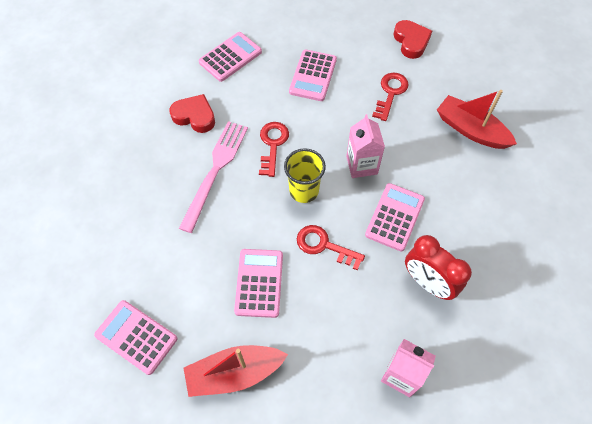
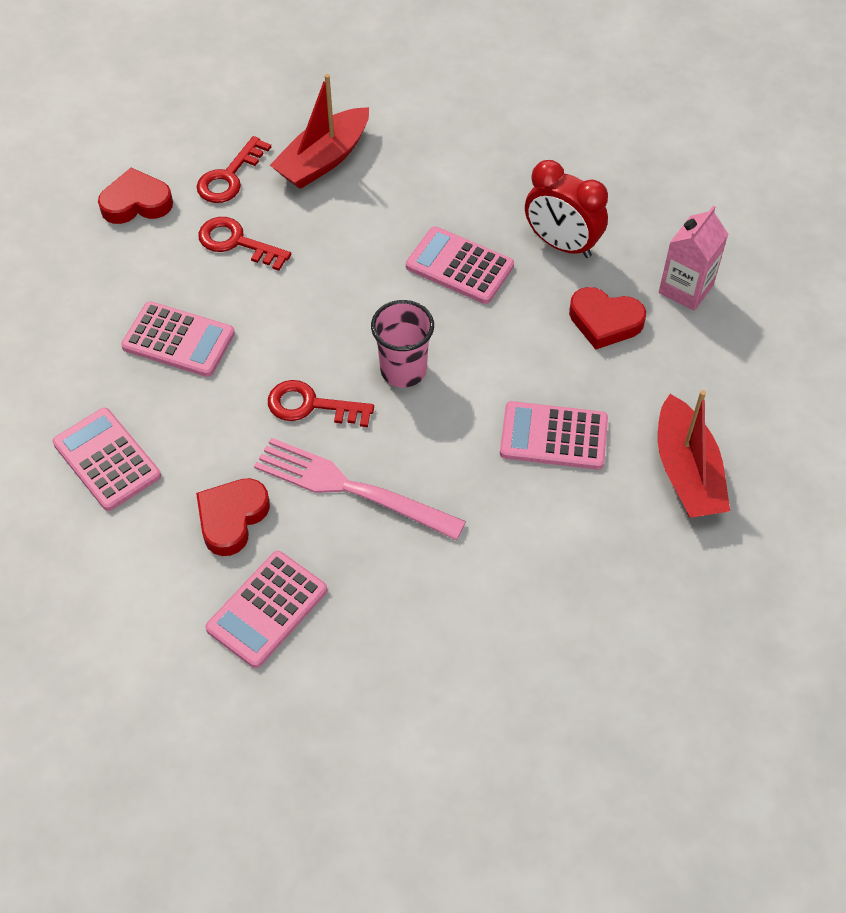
camera: 85 degrees left, 5 degrees down
(136, 337) = (634, 598): pink calculator -> pink calculator (267, 609)
(304, 191) = (403, 370): yellow cup -> pink cup
(324, 246) = (499, 353): red key -> red key (229, 177)
(361, 165) = (366, 294): pink carton -> none
(361, 314) = (604, 321): none -> red heart
(428, 283) = (561, 244): red clock -> red clock turned 75 degrees clockwise

